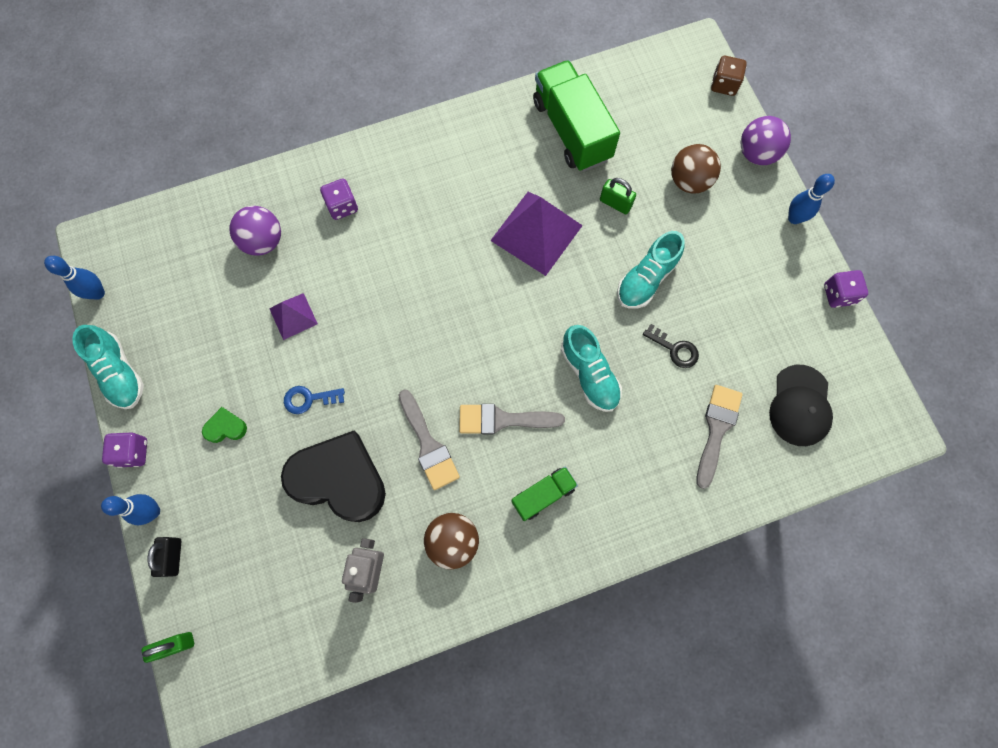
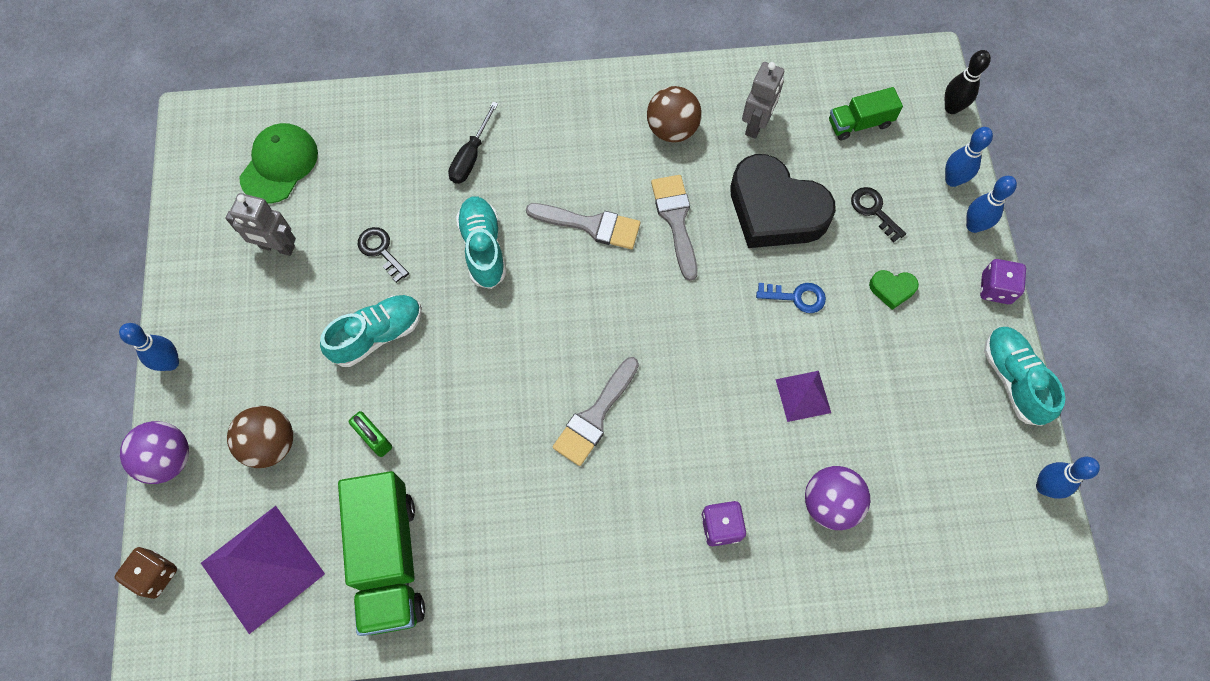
camera: 165 degrees left, 5 degrees down
(173, 557) = (952, 180): black padlock -> blue bowling pin
(175, 645) = (951, 108): green padlock -> black bowling pin
(248, 503) = (873, 210): none -> black key
(536, 232) = (485, 425): purple pyramid -> purple pyramid (262, 568)
(543, 495) = (571, 147): green truck -> green truck (859, 123)
(633, 460) = (471, 156): none -> black screwdriver
(716, 429) = (374, 164): grey brush -> grey brush (595, 416)
(762, 329) = (277, 247): none -> grey robot
(800, 406) = (279, 164): black cap -> green cap
(838, 294) = (174, 263): purple dice -> none

